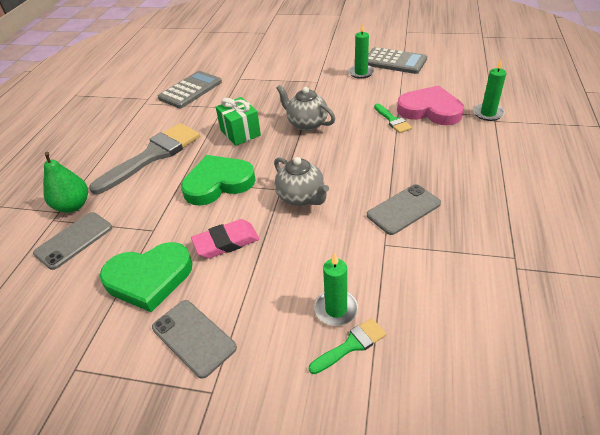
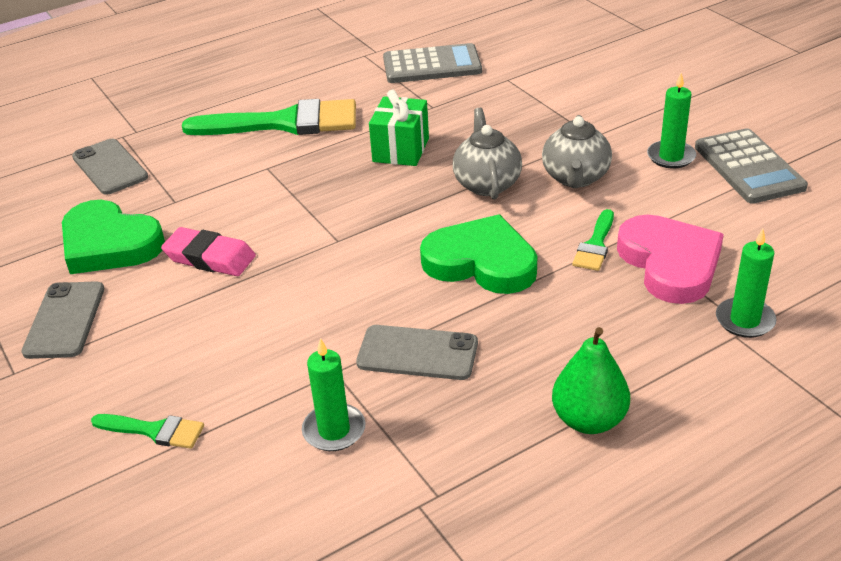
camera: 45 degrees right, 5 degrees down
(73, 206) = (153, 133): green pear -> green pear (589, 420)
(74, 240) = (110, 167): grey phone -> grey phone turned 60 degrees clockwise
(153, 155) = (285, 123): grey brush -> green brush
(218, 183) = (294, 193): green heart -> green heart (481, 262)
(301, 197) = (341, 263): grey teapot -> grey teapot (575, 178)
(336, 309) = (193, 391): green candle -> green candle (334, 430)

